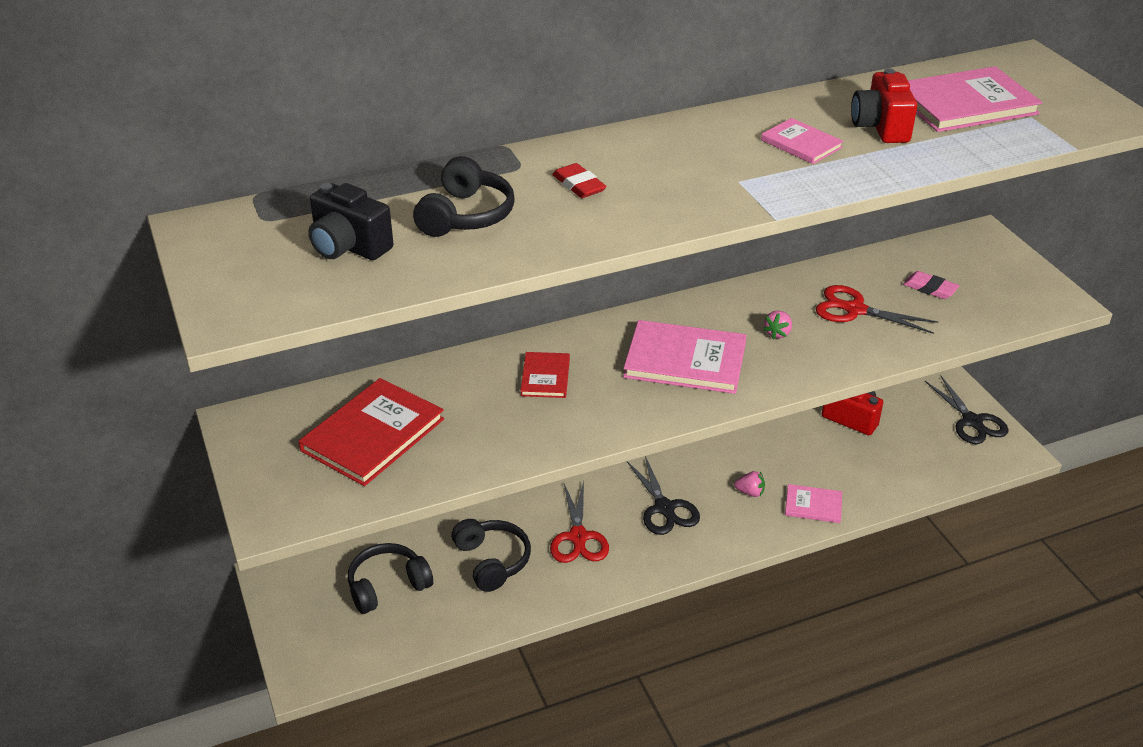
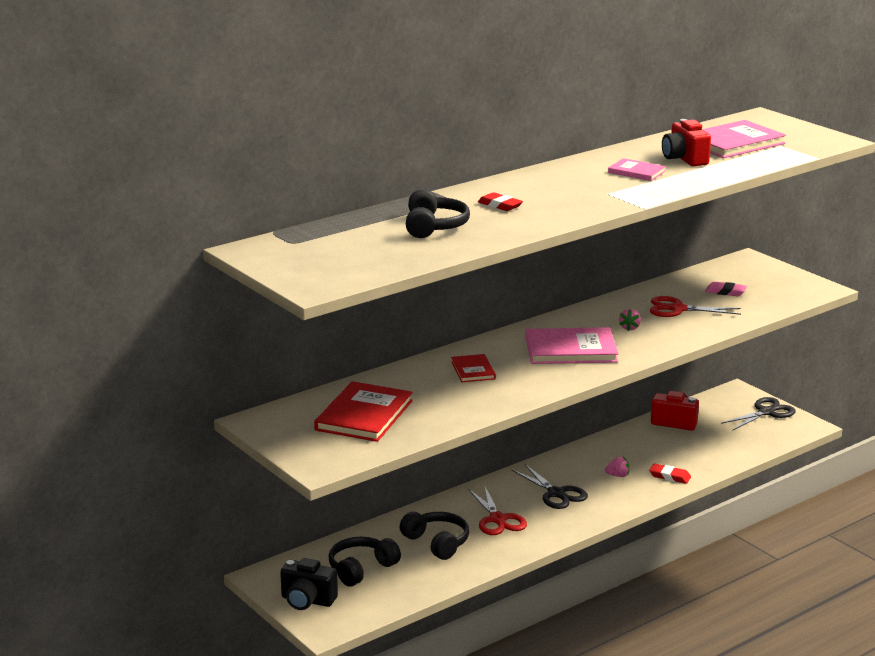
camera: 15 degrees left, 15 degrees down
(349, 247) = (366, 249): black camera -> black camera (307, 600)
(813, 505) = (669, 476): pink book -> red eraser
(972, 421) = (766, 412): black scissors -> black scissors turned 90 degrees counterclockwise

